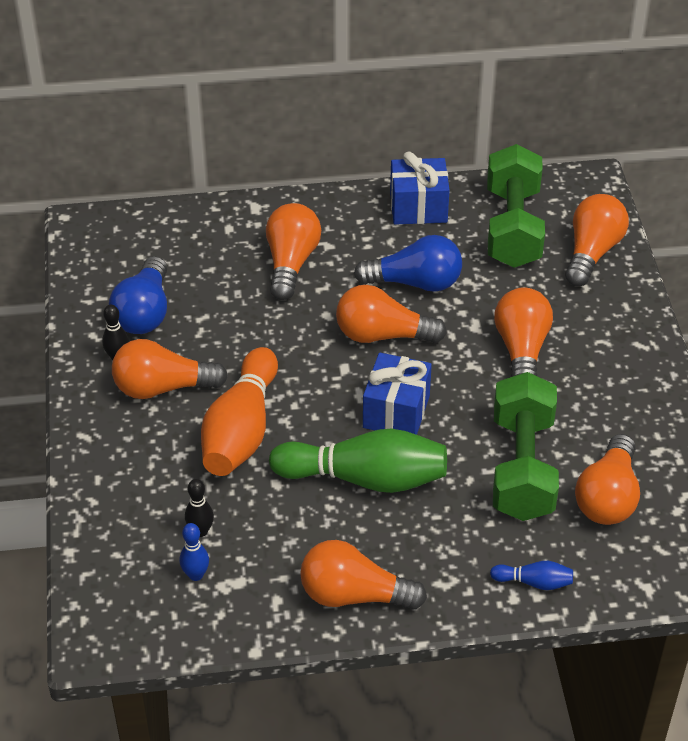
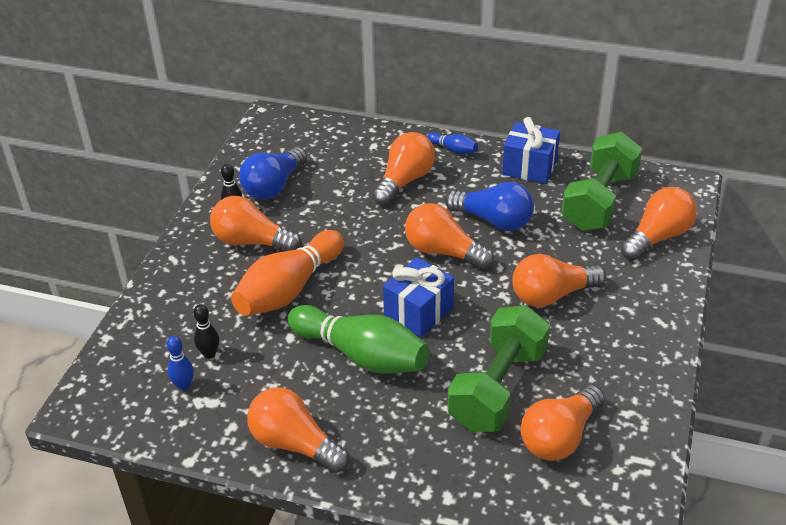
camera: 25 degrees right, 5 degrees down
(521, 350) = (552, 295): orange light bulb -> orange light bulb turned 135 degrees counterclockwise
(534, 582) = (452, 486): blue bowling pin -> blue bowling pin (453, 149)

